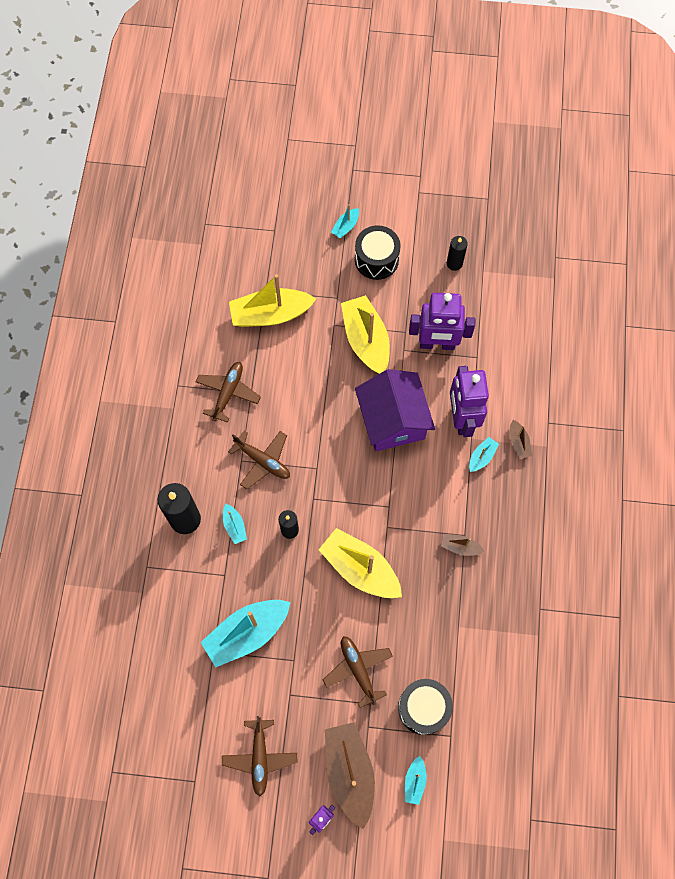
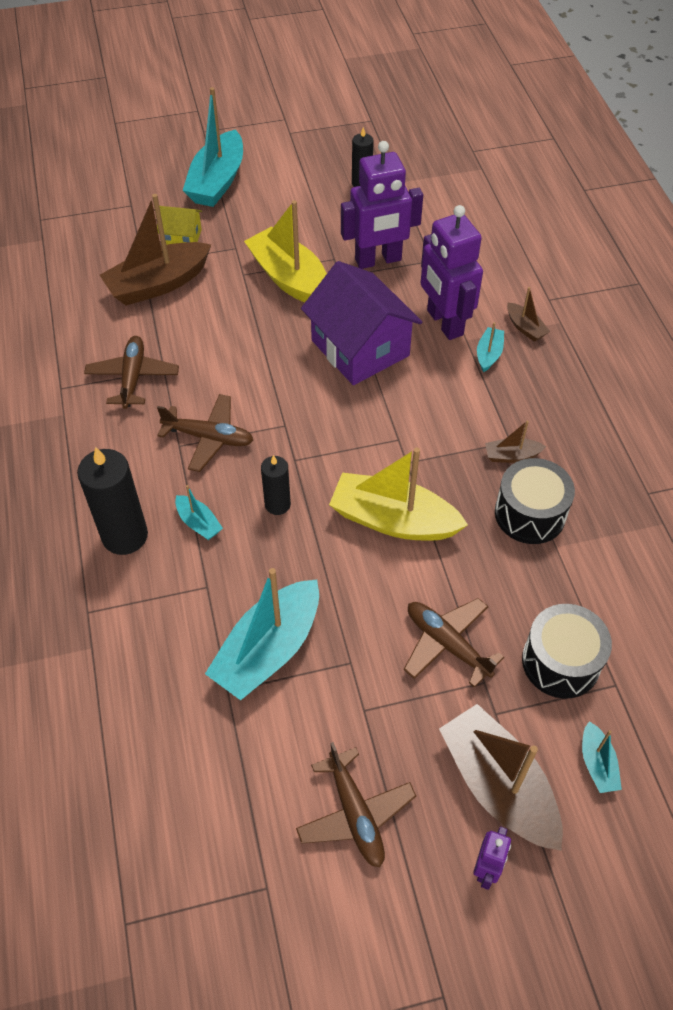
camera: 20 degrees left, 15 degrees down
(270, 314) = (158, 284): yellow boat -> brown boat
(301, 275) = (182, 238): none -> yellow house
(345, 227) = (217, 181): turquoise boat -> turquoise boat, size x2.16
(376, 259) = (268, 201): black drum -> black drum (530, 514)

